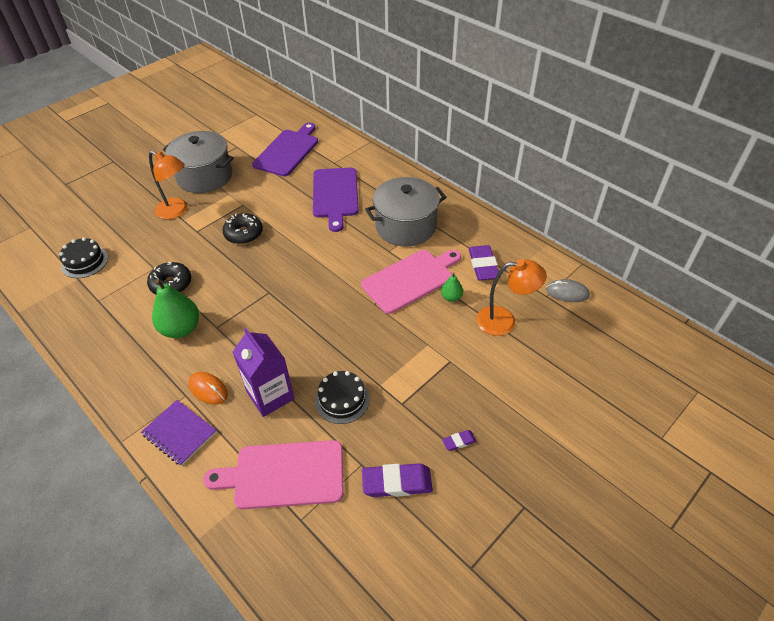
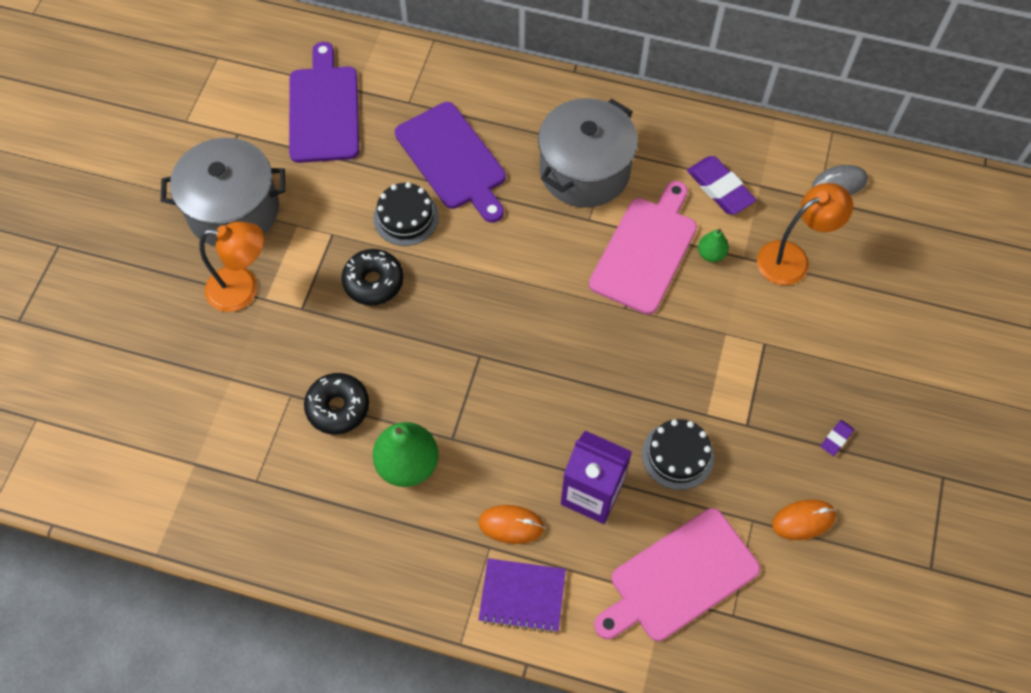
camera: 30 degrees left, 15 degrees up
(85, 262) = (180, 434): black cake -> black cake (406, 217)
(397, 482) = (803, 520): purple eraser -> orange mouse

